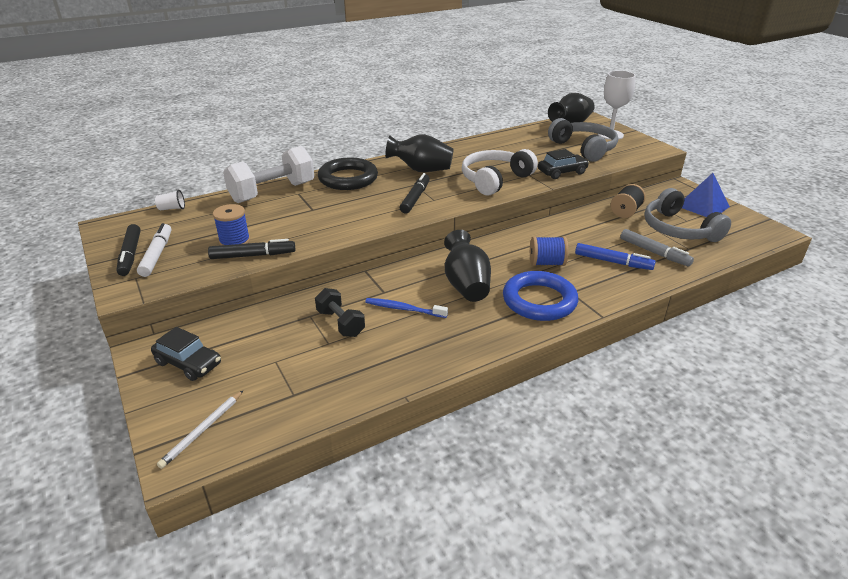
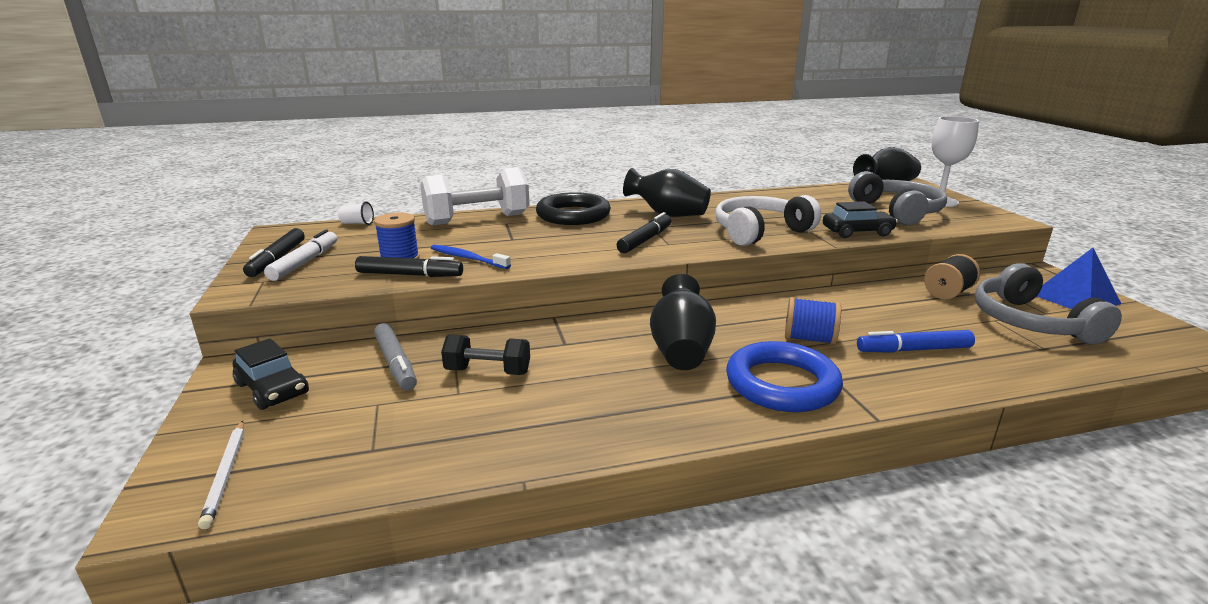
camera: 15 degrees right, 10 degrees down
(202, 430) = (226, 474): white pencil -> white pencil turned 60 degrees counterclockwise
(340, 323) = (488, 371): black dumbbell -> black dumbbell turned 60 degrees counterclockwise
(404, 309) = (581, 367): blue toothbrush -> blue toothbrush (468, 258)
(613, 262) = (913, 350): blue marker -> blue marker turned 135 degrees clockwise
(654, 252) = (984, 346): grey marker -> grey marker (396, 363)

